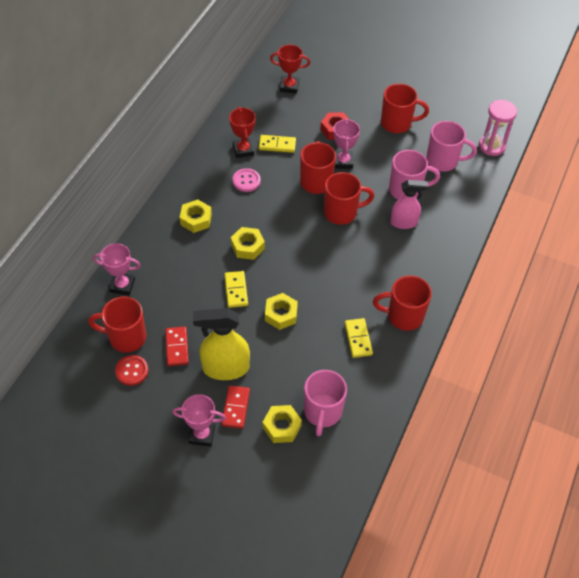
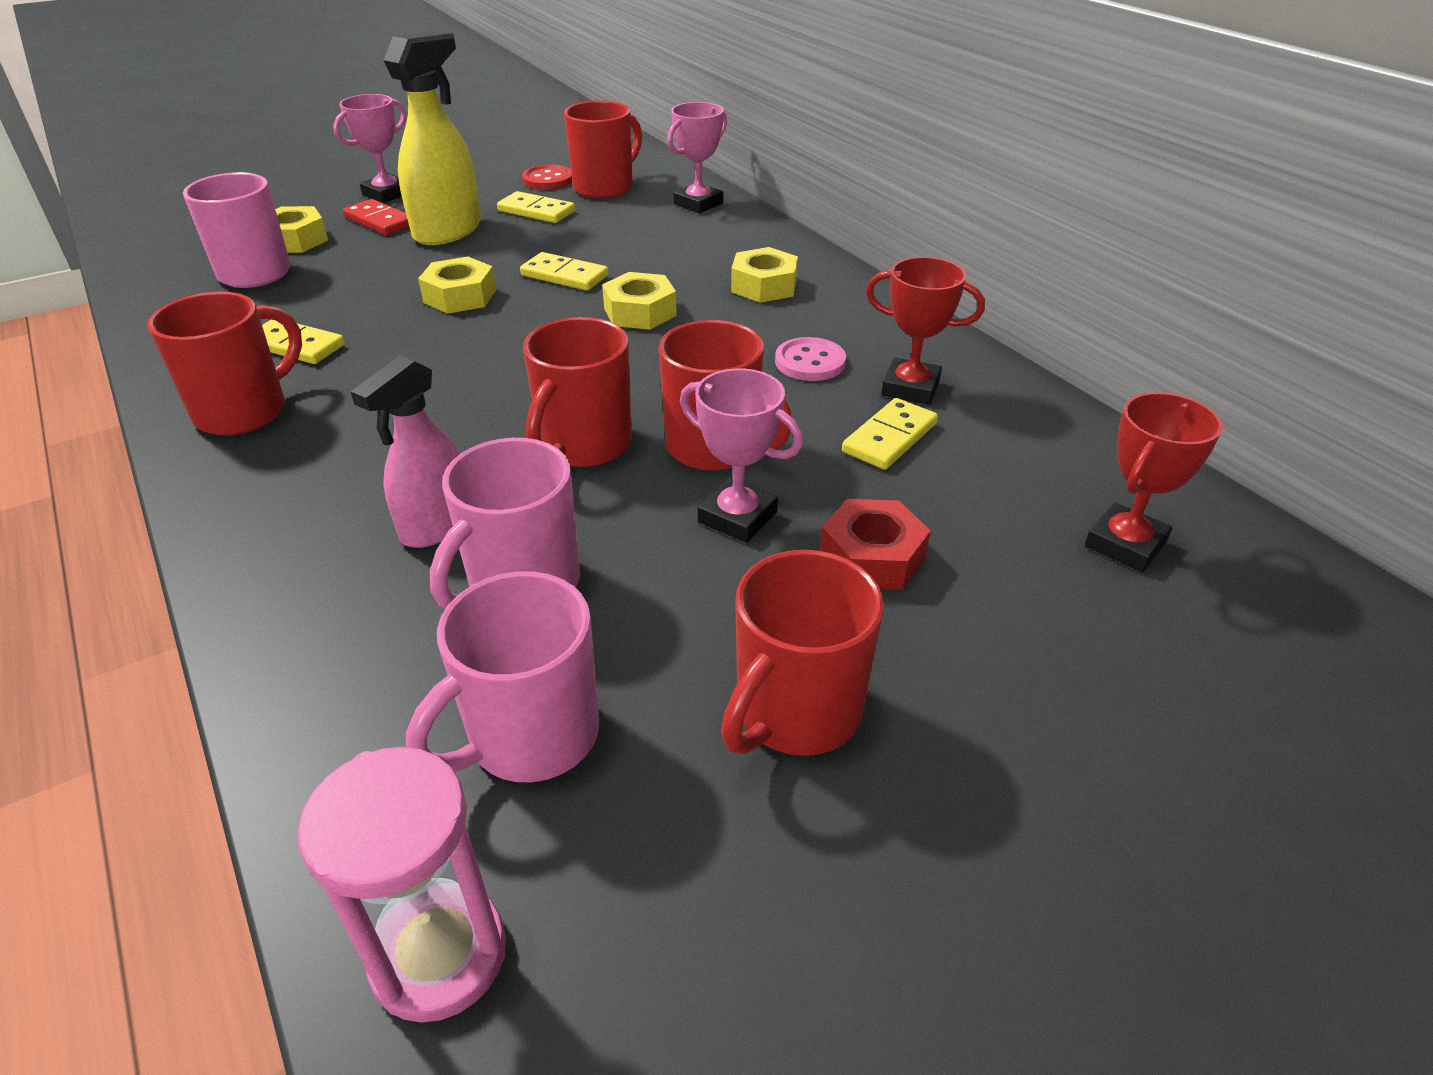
camera: 125 degrees right, 15 degrees down
(177, 347) = (536, 211): red domino -> yellow domino

